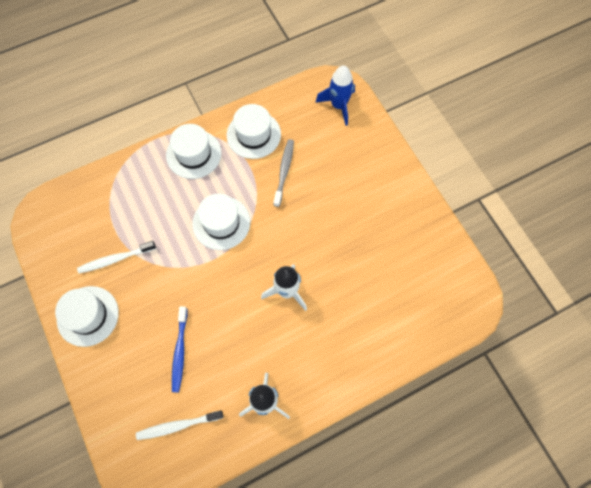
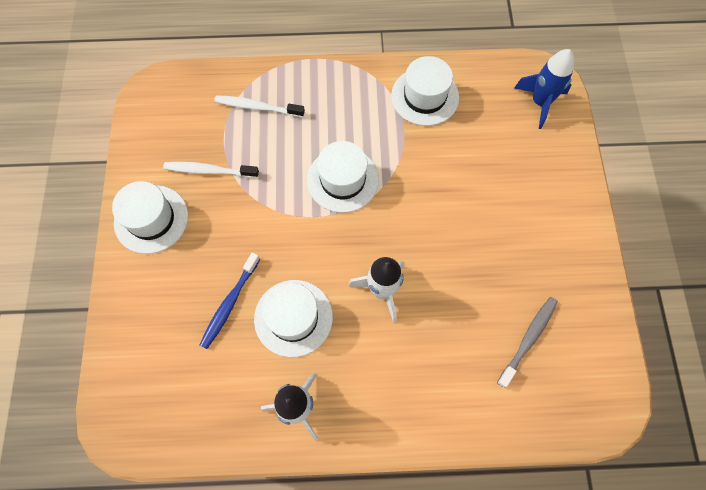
camera: 25 degrees right, 0 degrees up
(178, 425) = (188, 386): white toothbrush -> white toothbrush (257, 107)
(193, 154) = (347, 91): white hat -> white hat (293, 318)
(284, 171) = (441, 152): grey toothbrush -> grey toothbrush (528, 339)

